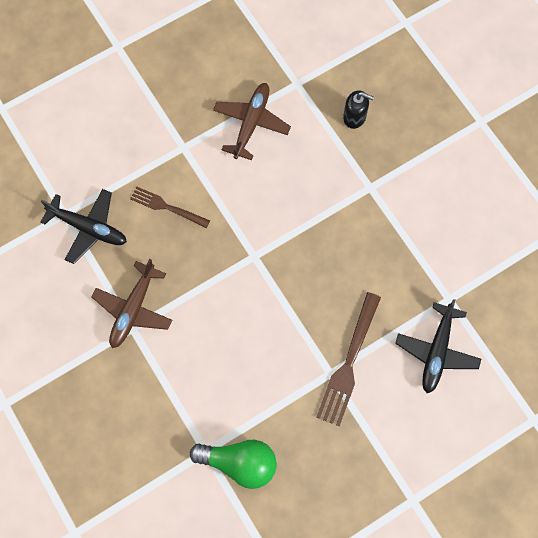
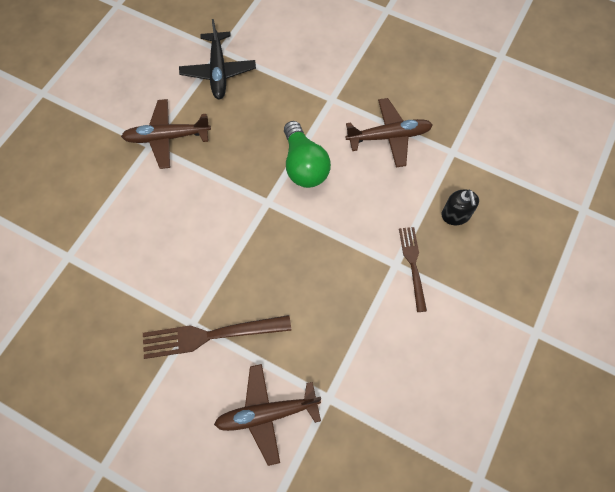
camera: 60 degrees right, 5 degrees down
(167, 207) = (271, 115): brown fork -> brown fork (413, 265)
(239, 463) = (69, 290): green light bulb -> green light bulb (304, 165)
(437, 351) = (267, 414): black plane -> brown plane

